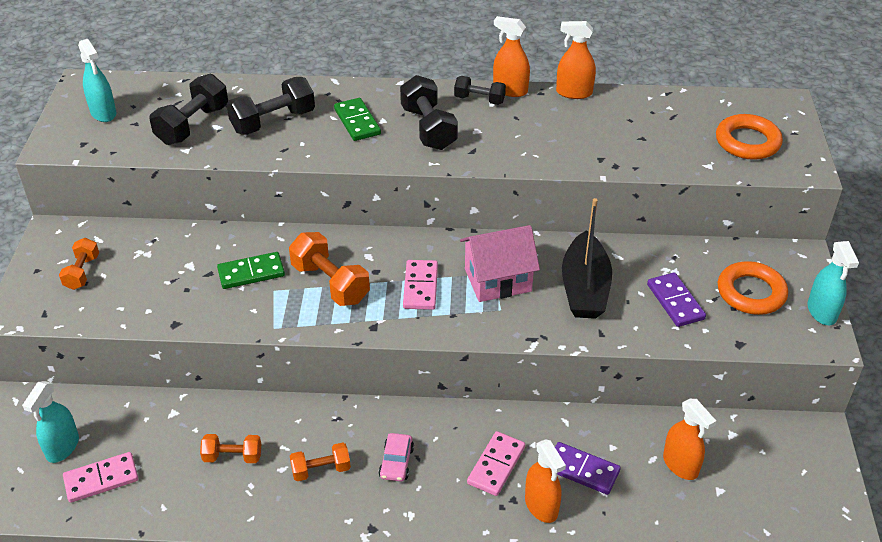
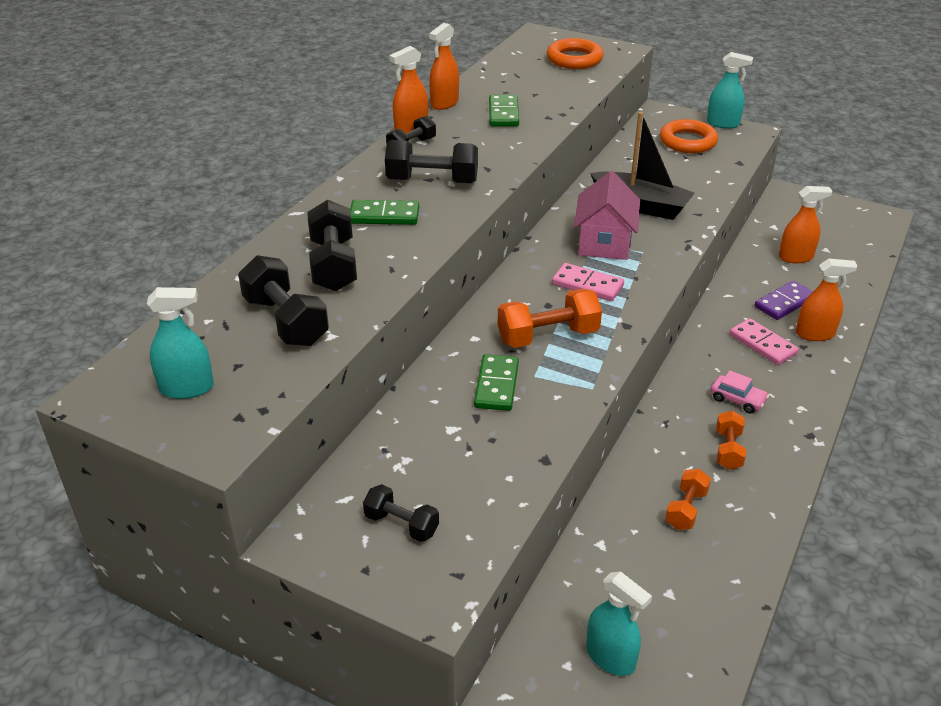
camera: 65 degrees left, 5 degrees down
(82, 272) = (401, 524): orange dumbbell -> black dumbbell
(101, 479) = (676, 628): pink domino -> none
(583, 131) = (503, 113): none -> green domino
(675, 302) = (680, 173): purple domino -> none

